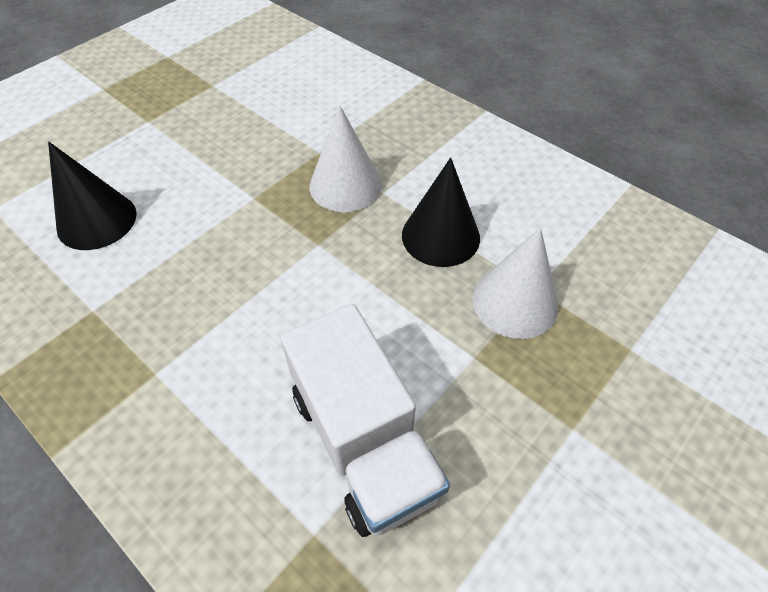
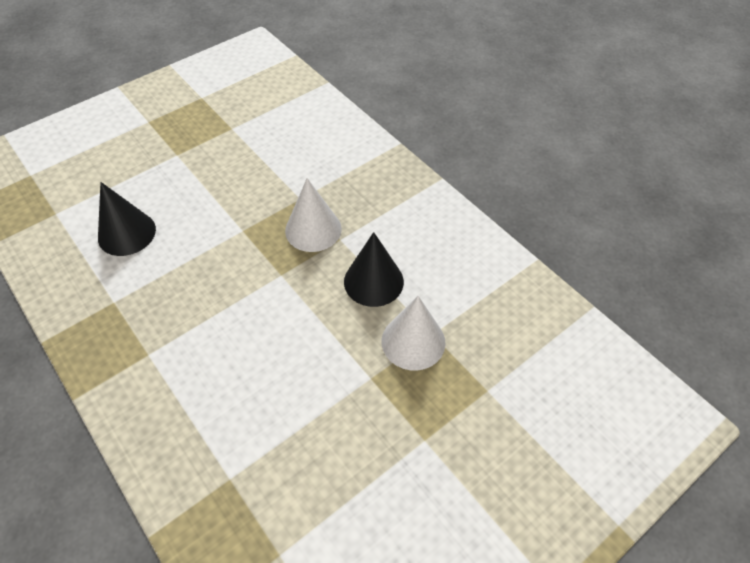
camera: 10 degrees right, 0 degrees up
(364, 442) = (277, 424): white truck -> none

